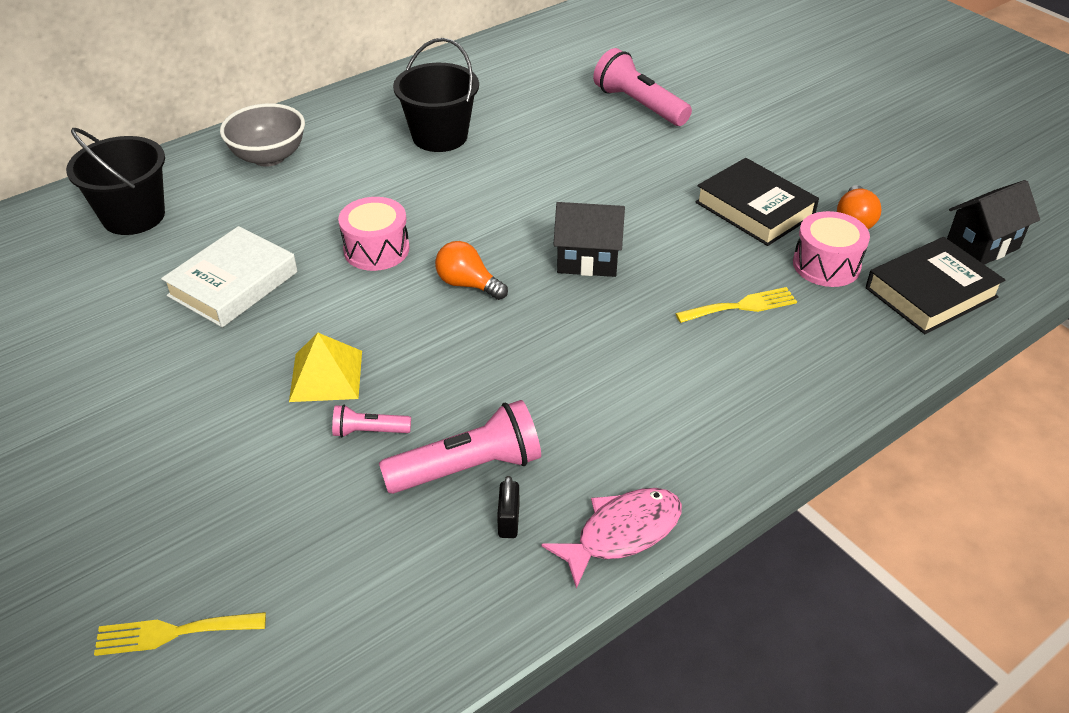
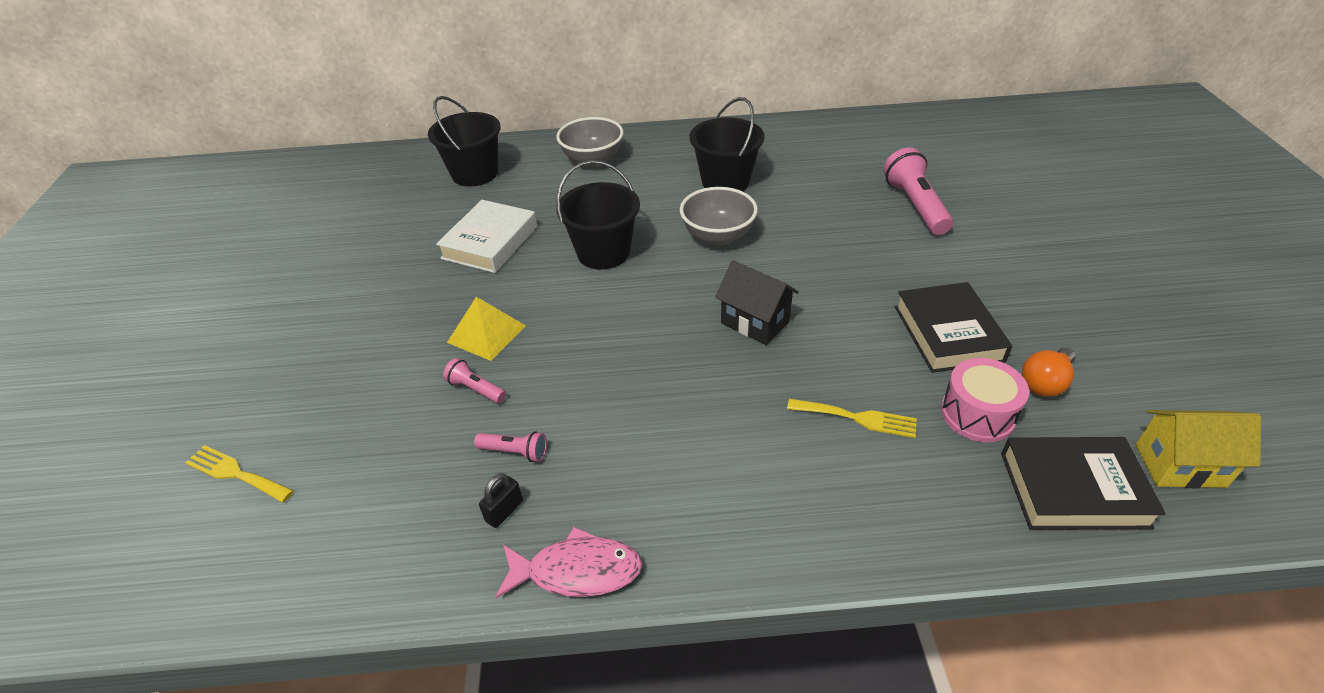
camera: 35 degrees right, 0 degrees up
(233, 284) = (490, 242): white book -> white book turned 45 degrees counterclockwise
(376, 249) = (603, 252): pink drum -> black bucket
(468, 284) = (644, 305): orange light bulb -> none
(468, 467) = (515, 452): pink flashlight -> pink flashlight, size x0.51
(481, 193) = (718, 236): none -> grey bowl
(982, 246) = (1179, 465): black house -> yellow house

